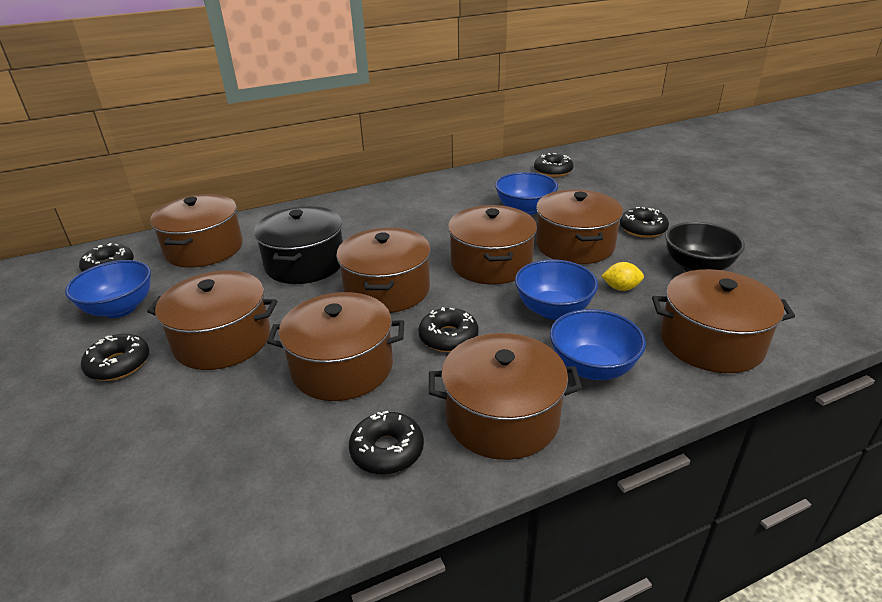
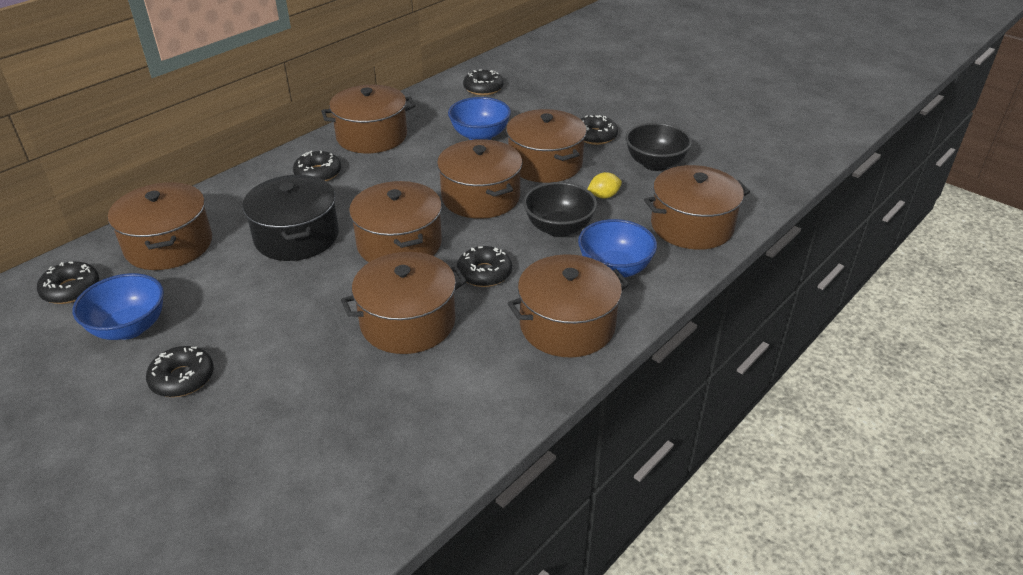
camera: 25 degrees left, 5 degrees up
(223, 340) = (272, 329): brown pot -> brown pot (372, 136)
(387, 450) = (493, 375): black donut -> black donut (318, 173)
(553, 310) = (559, 228): blue bowl -> black bowl

